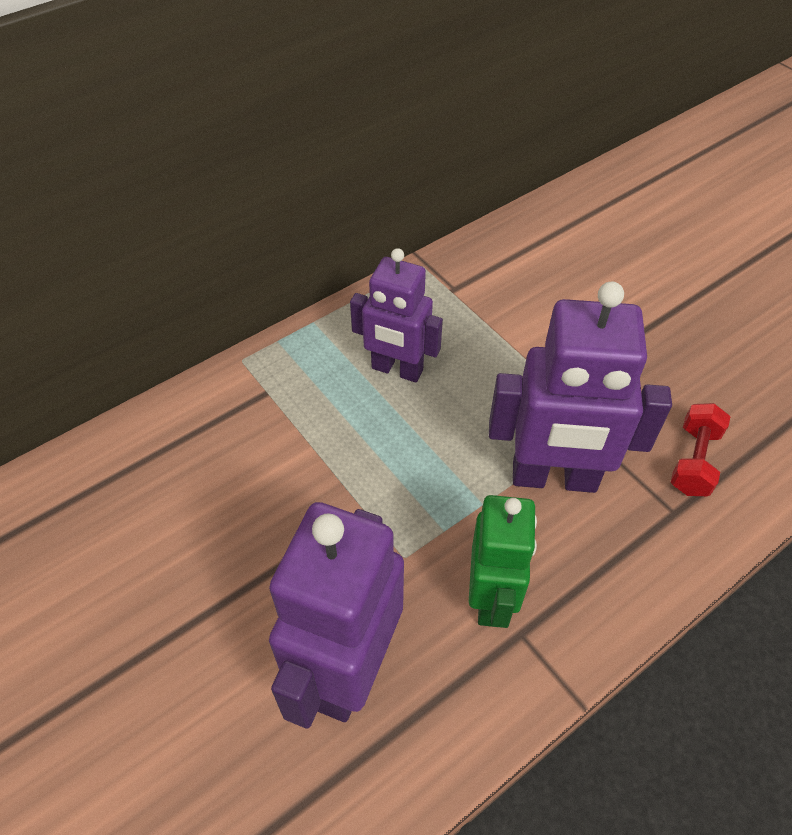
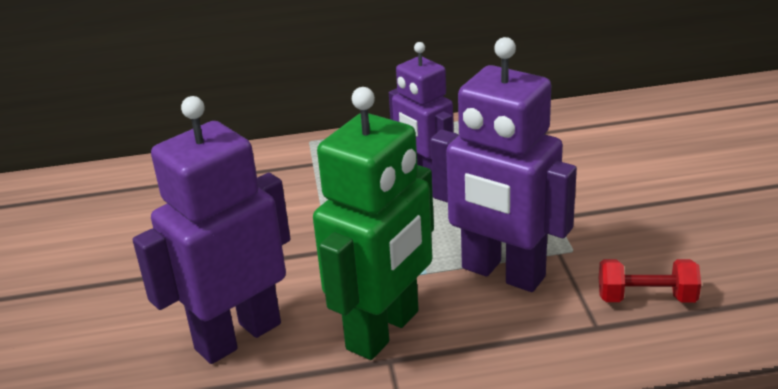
camera: 30 degrees right, 20 degrees down
(491, 598) = (384, 330): green robot -> green robot, size x1.53
(693, 461) = (646, 298): red dumbbell -> red dumbbell turned 45 degrees clockwise

